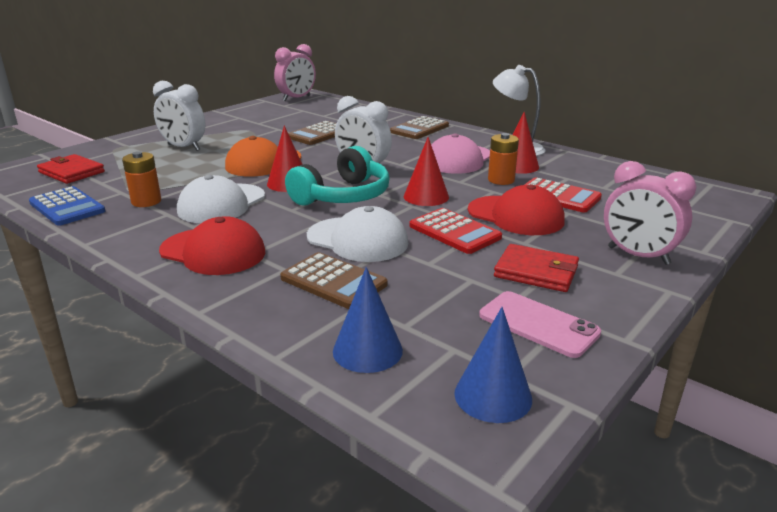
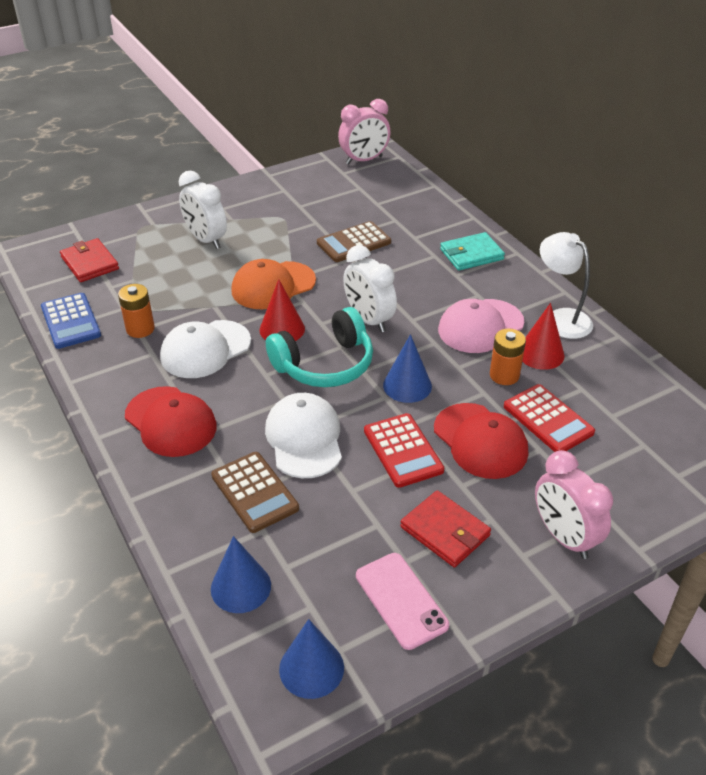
camera: 20 degrees right, 15 degrees up
(357, 240) = (304, 438): white cap -> white cap turned 150 degrees counterclockwise
(419, 129) = (471, 254): brown calculator -> turquoise wallet
(426, 196) = (407, 385): red cone -> blue cone

